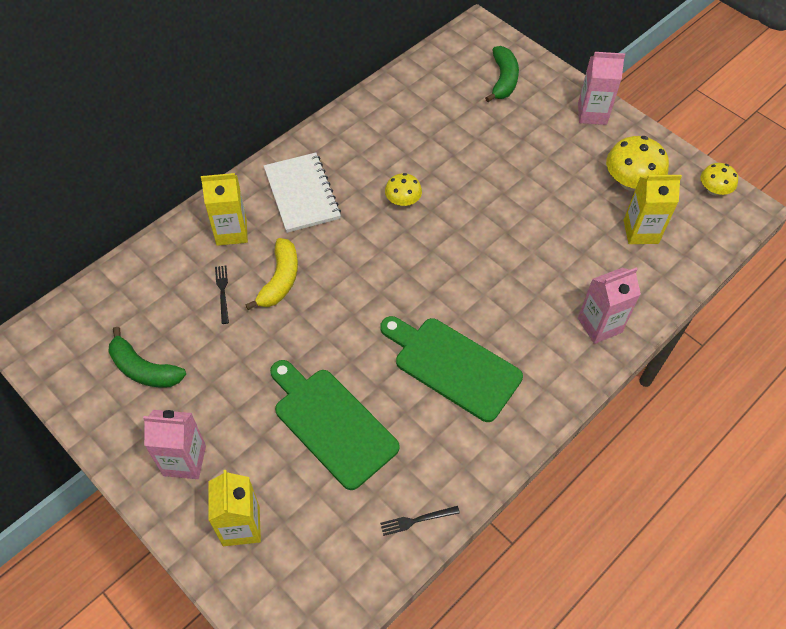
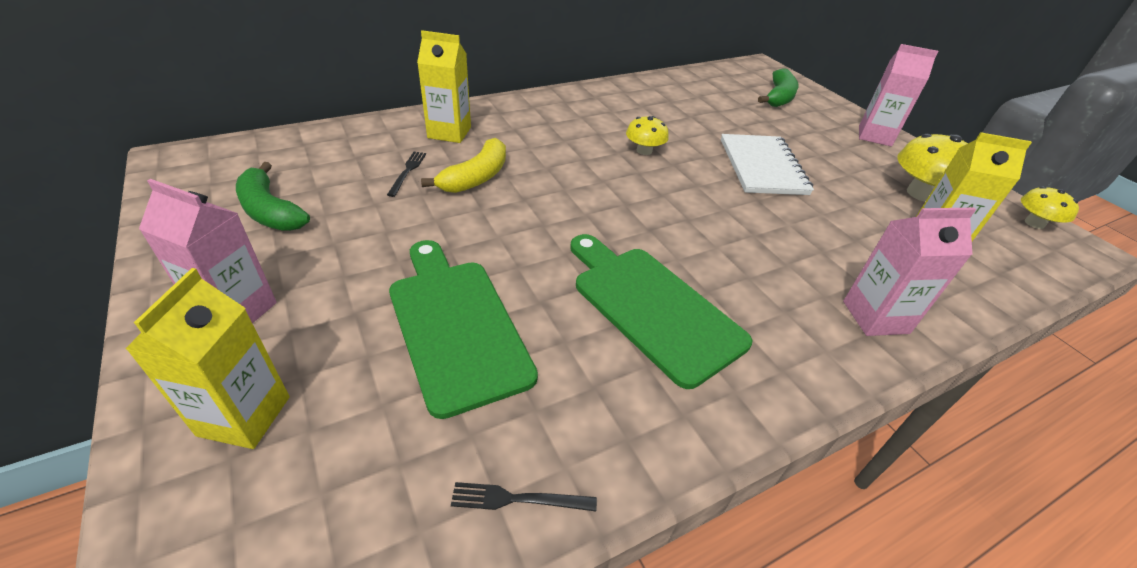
camera: 15 degrees right, 15 degrees down
(302, 194) = (538, 124): white notebook -> white notebook (762, 167)

